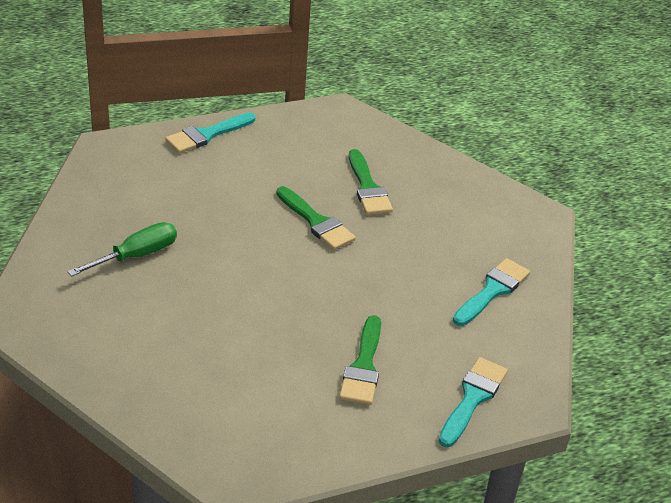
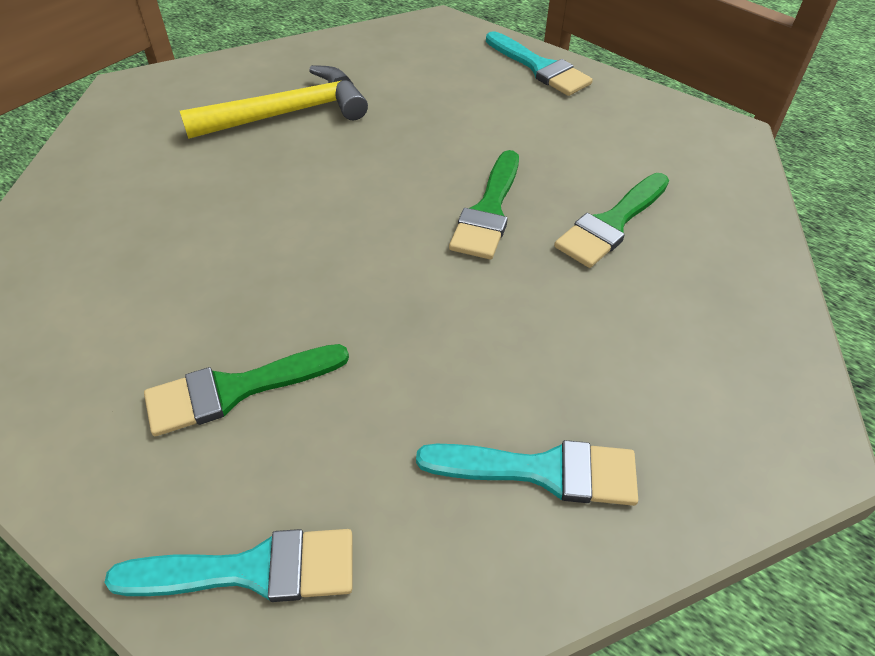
camera: 60 degrees right, 10 degrees up
(136, 255) = (287, 113): green screwdriver -> yellow hammer
(207, 135) = (540, 68): turquoise brush -> turquoise brush turned 150 degrees counterclockwise

